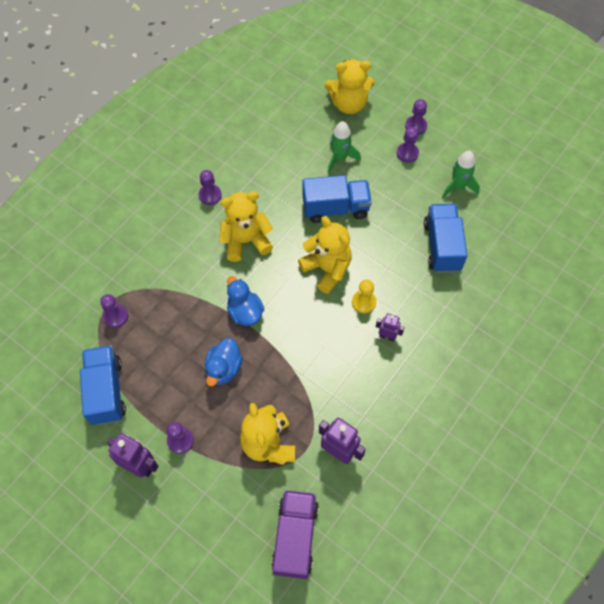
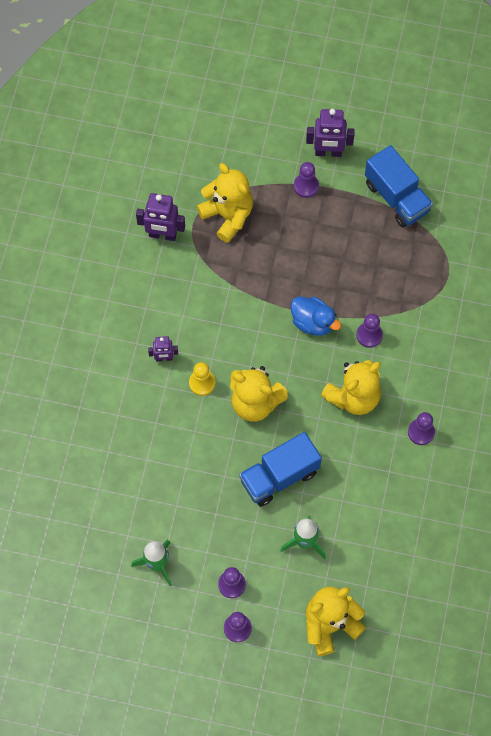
camera: 155 degrees right, 5 degrees up
(115, 316) = (433, 265): purple pawn -> purple pawn (369, 335)
(224, 369) = (303, 261): blue duck -> none
(295, 537) = (168, 155): purple truck -> none
(442, 246) = (147, 481): blue truck -> none

